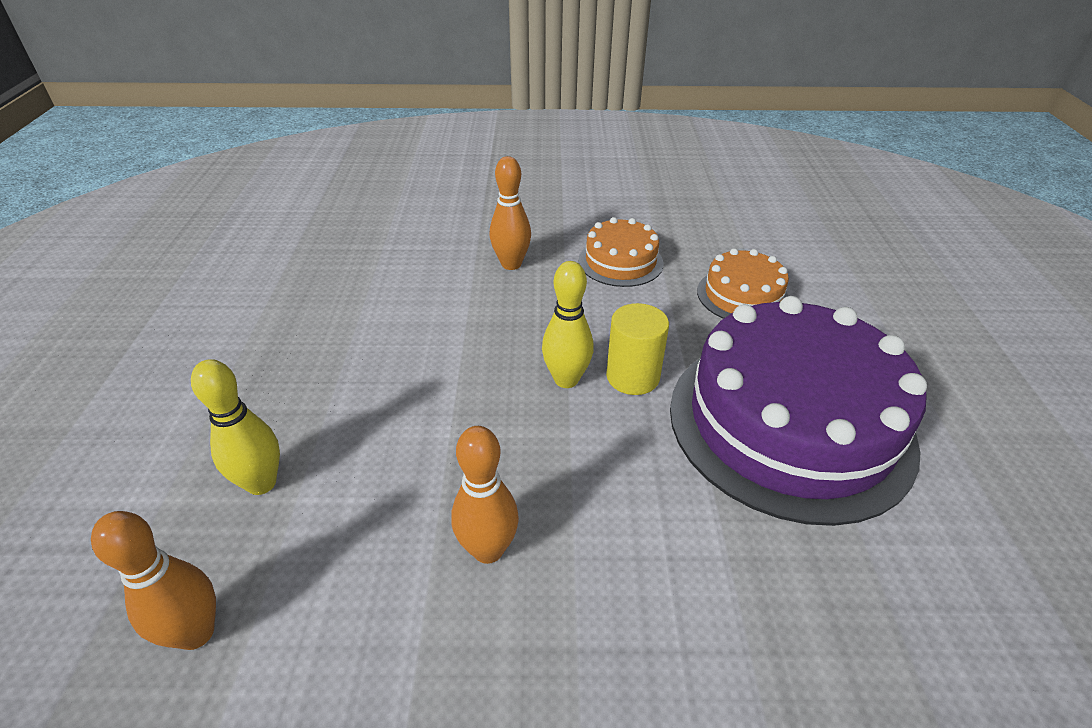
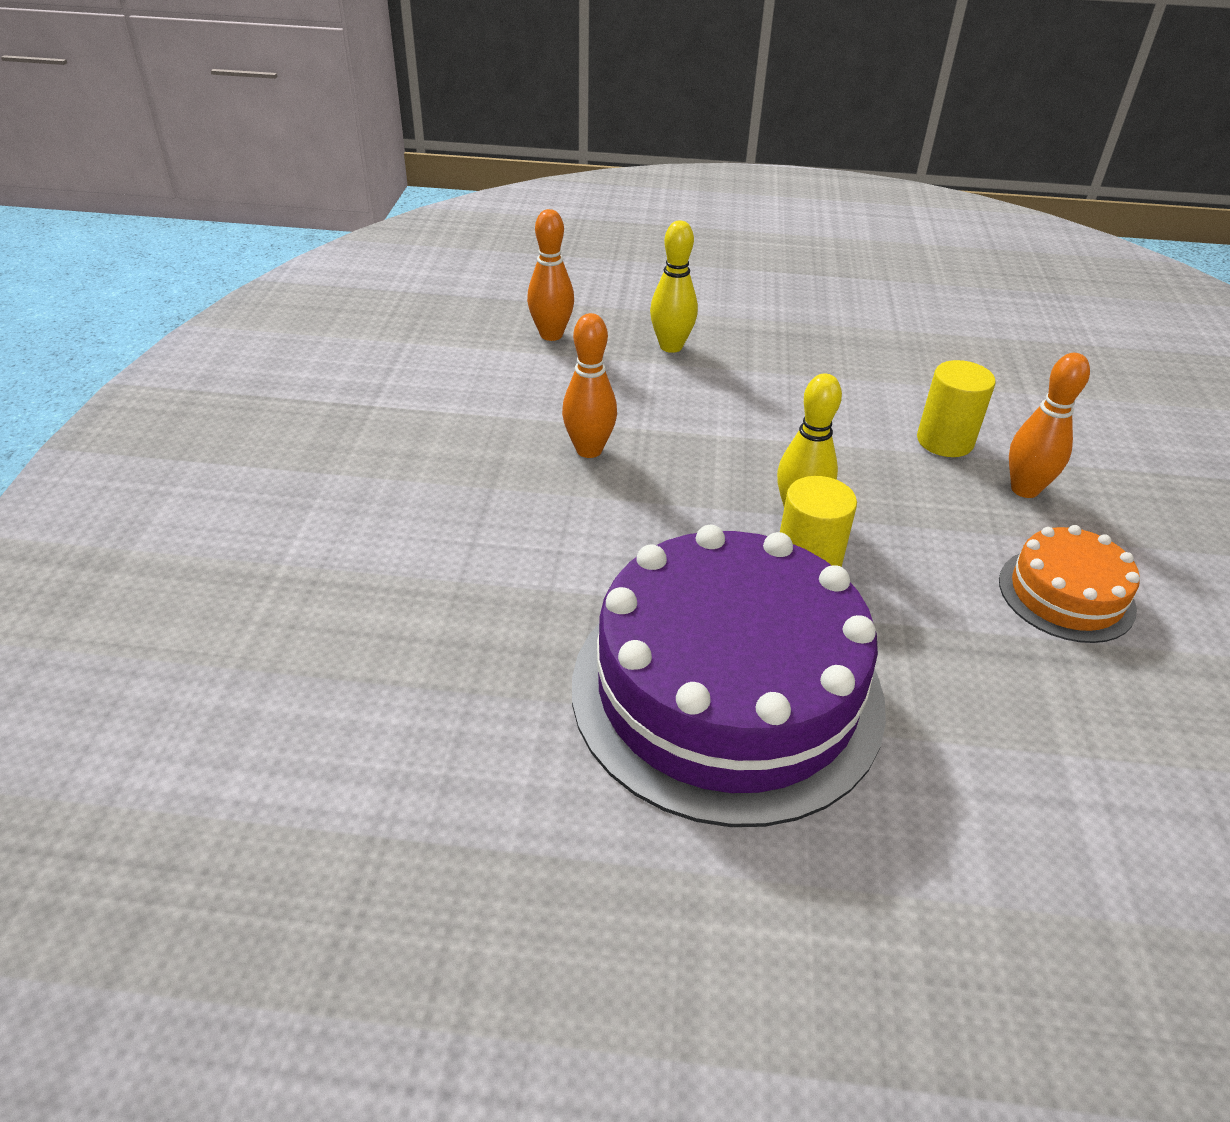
camera: 95 degrees right, 0 degrees up
(452, 294) = (945, 441): none -> yellow cylinder
(742, 296) = (1009, 719): orange cake -> none

